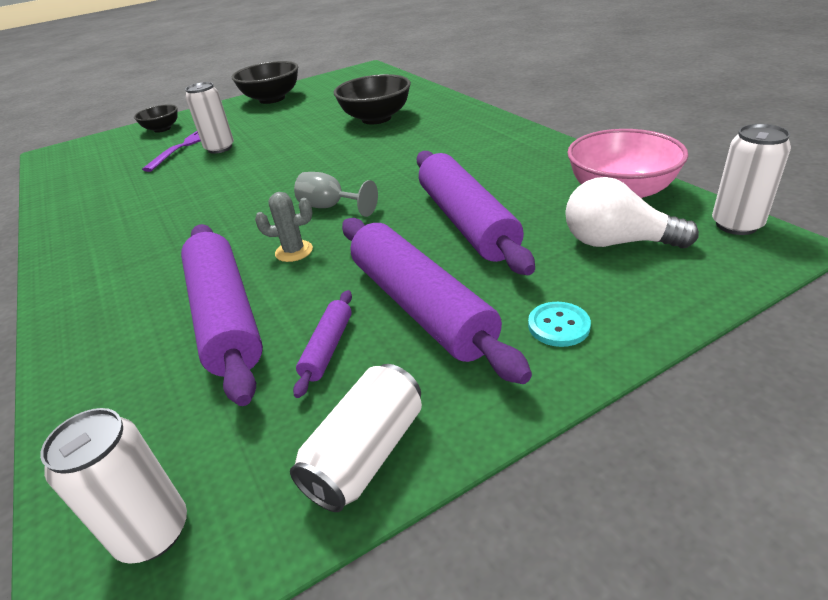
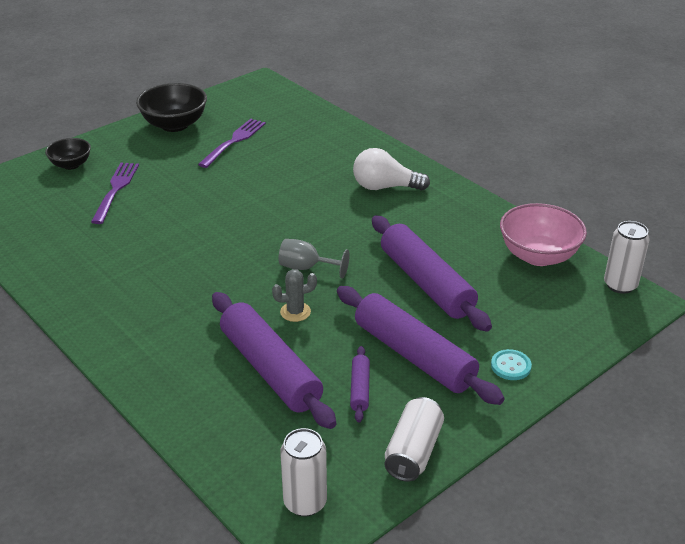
camera: 15 degrees left, 0 degrees up
(220, 148) = (157, 195): white can -> none
(317, 107) = (234, 141): none -> purple fork
(376, 118) = (304, 161): black bowl -> none
(616, 242) = (540, 300): white light bulb -> white light bulb (385, 187)

